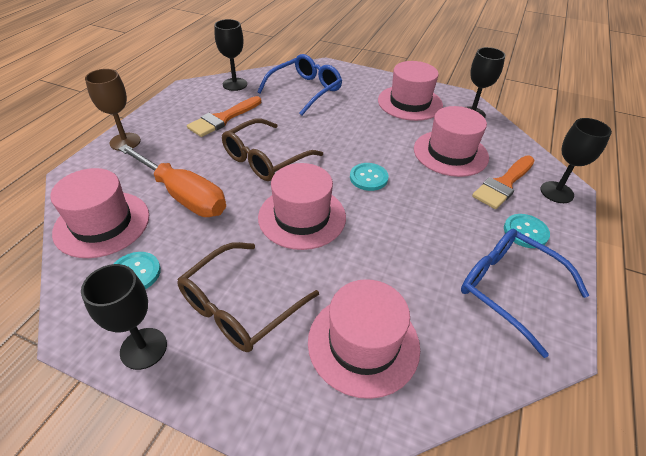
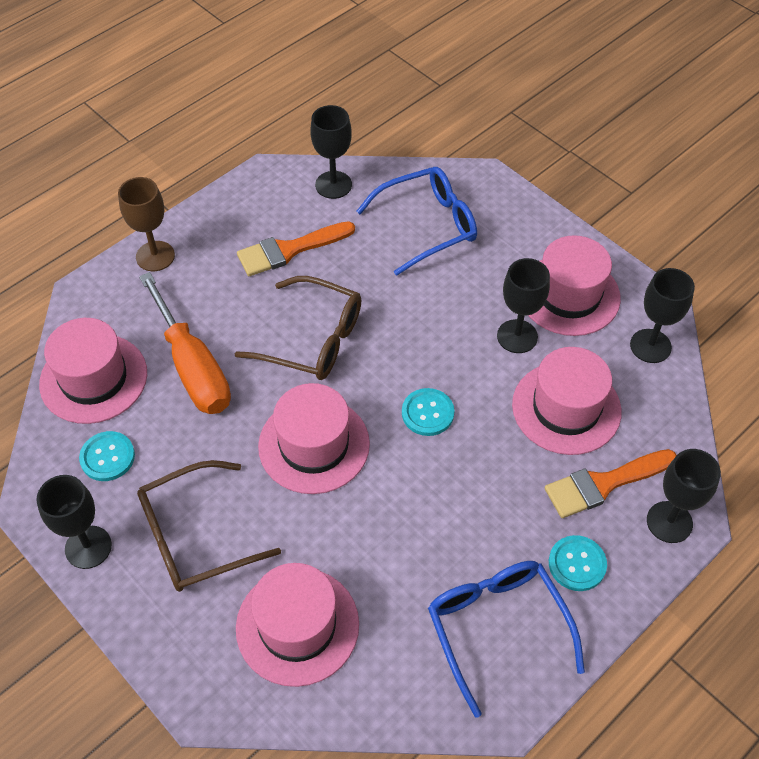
camera: 25 degrees right, 10 degrees up
(265, 159) = (312, 339): brown glasses -> brown glasses turned 135 degrees counterclockwise
(395, 127) = (517, 336): none -> black goblet

